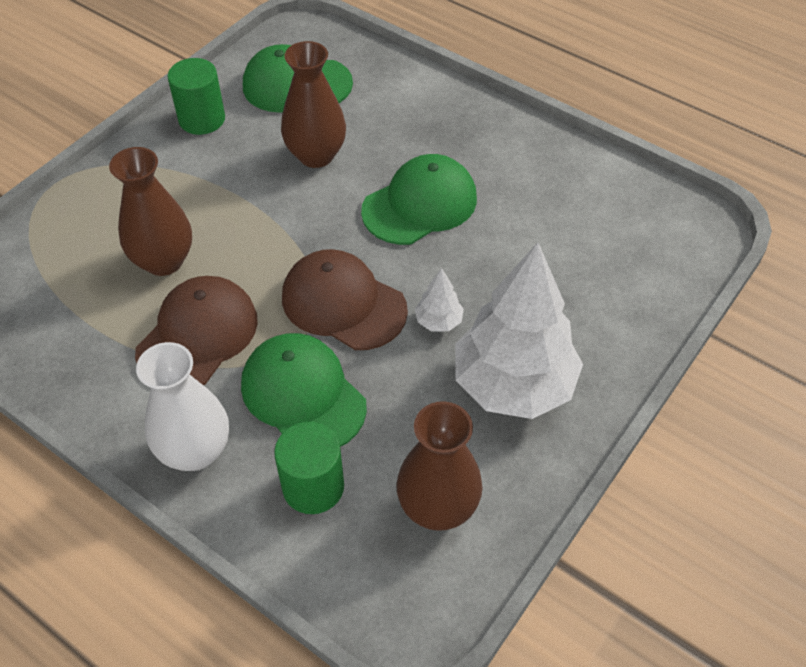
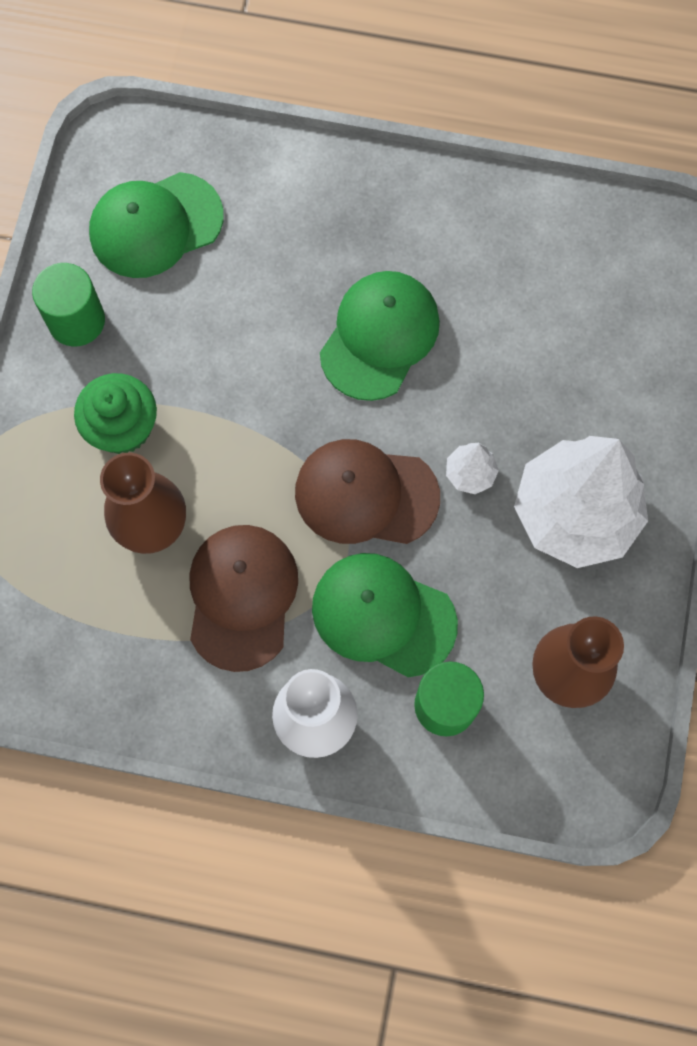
camera: 25 degrees left, 20 degrees up
(187, 192) = (122, 427): none -> green cupcake
(316, 155) = (234, 317): brown vase -> none

